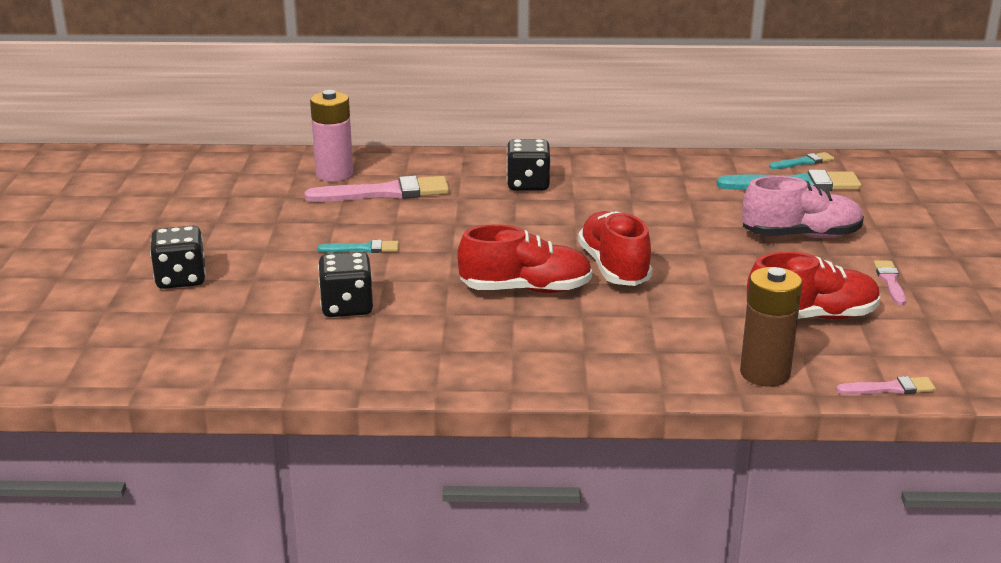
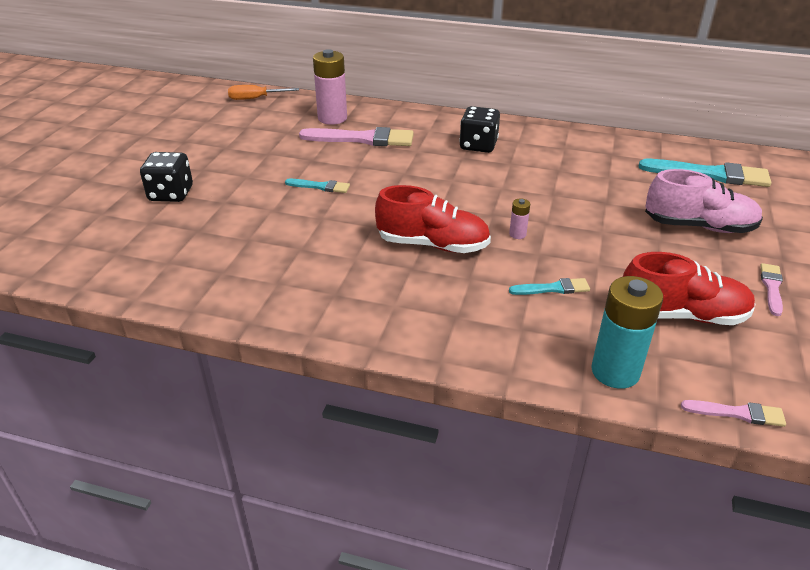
camera: 15 degrees right, 10 degrees up
(219, 162) = (255, 98): none -> orange screwdriver
(347, 307) = (280, 239): black dice -> none
(614, 267) = (517, 234): red shoe -> pink battery
(765, 373) = (615, 371): brown battery -> turquoise battery
(803, 162) = (724, 153): turquoise brush -> turquoise brush (553, 288)

